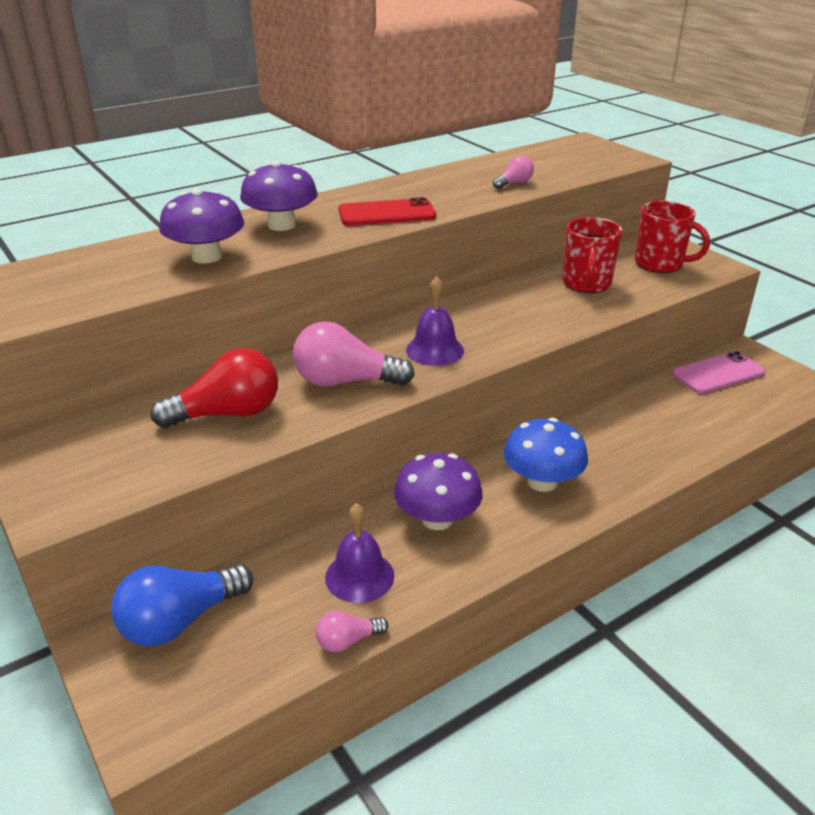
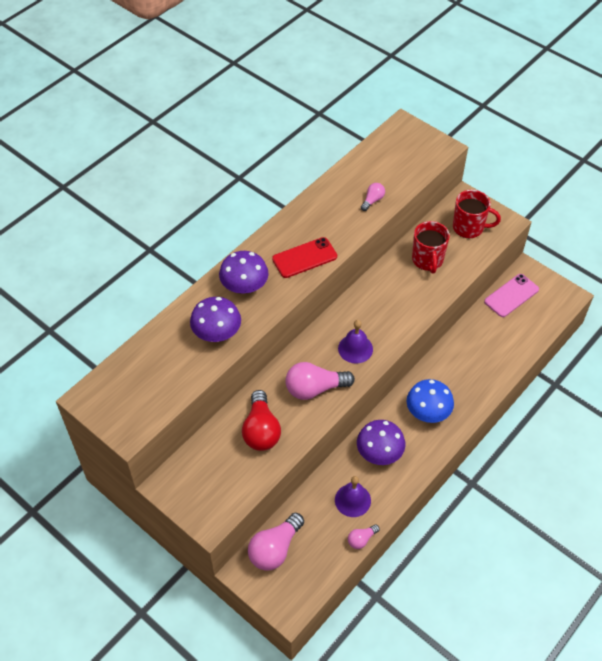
camera: 15 degrees left, 20 degrees up
(180, 621) = (275, 549): blue light bulb -> pink light bulb
(228, 414) = (261, 430): red light bulb -> red light bulb turned 120 degrees clockwise

